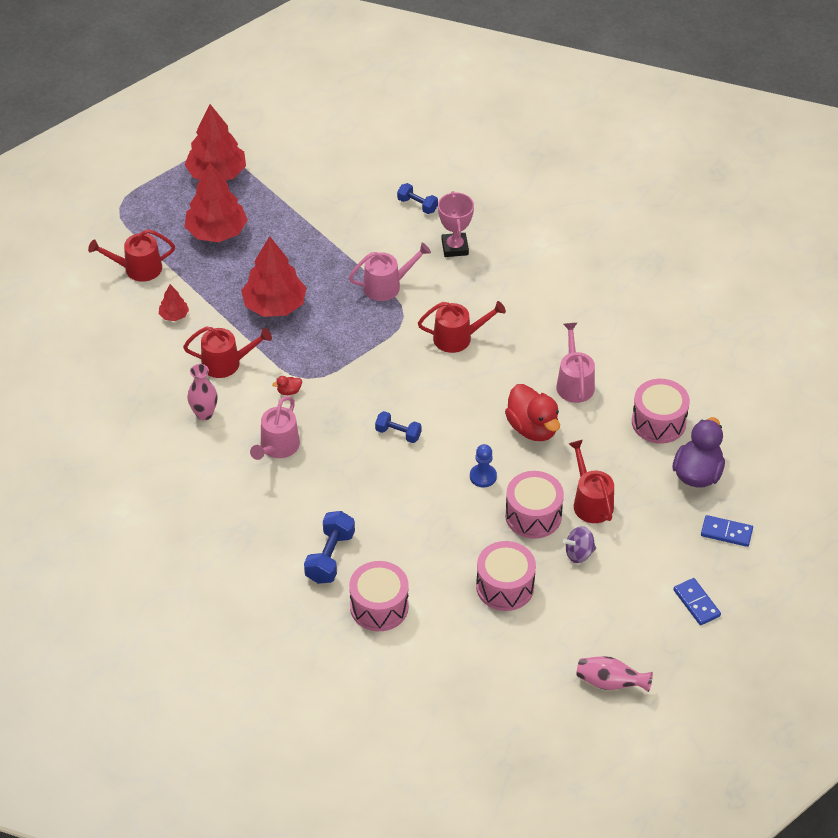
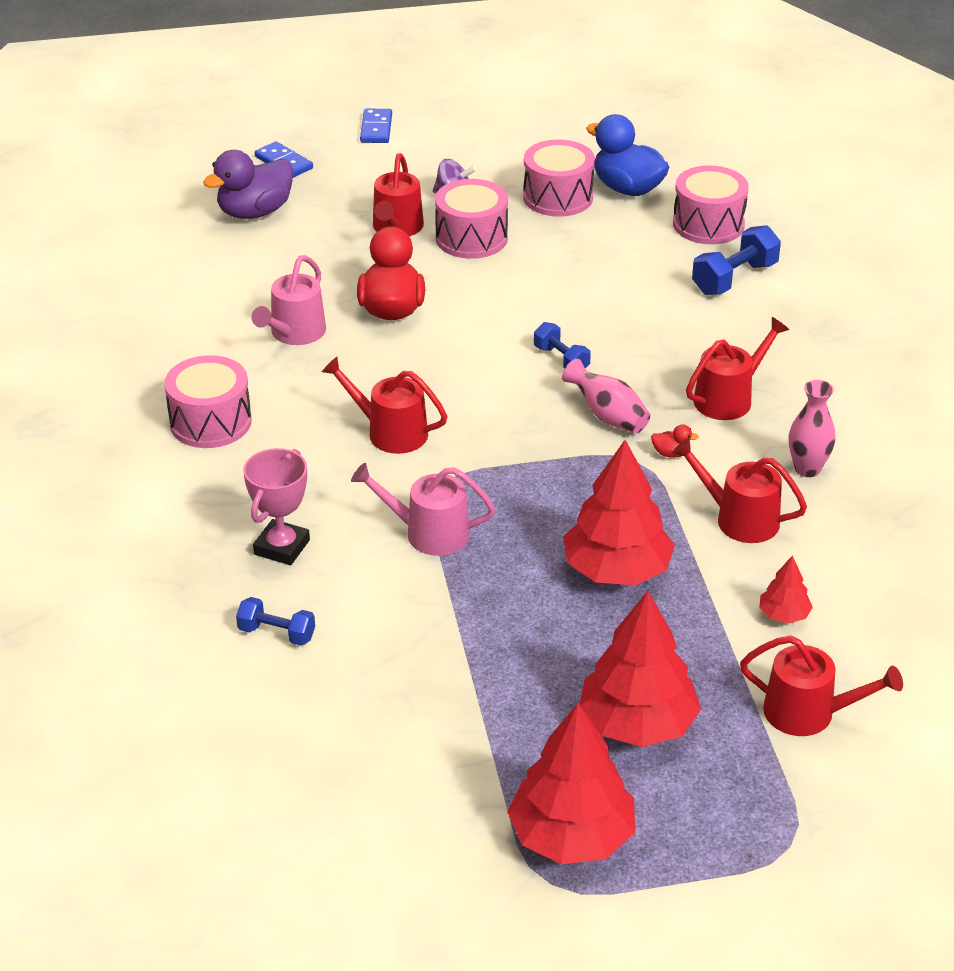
camera: 150 degrees left, 10 degrees down
(277, 447) = (728, 398): pink watering can -> red watering can
(417, 205) = (277, 633): blue dumbbell -> blue dumbbell turned 45 degrees counterclockwise
(461, 620) = (627, 188): none -> blue duck
(483, 476) = (495, 287): blue pawn -> none
(610, 683) = (519, 108): pink vase -> pink vase (607, 416)
(658, 422) = (241, 266): pink drum -> pink drum (210, 422)

